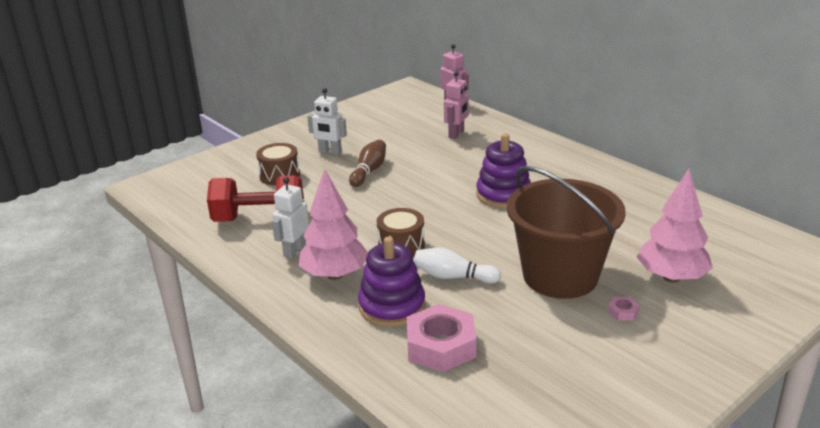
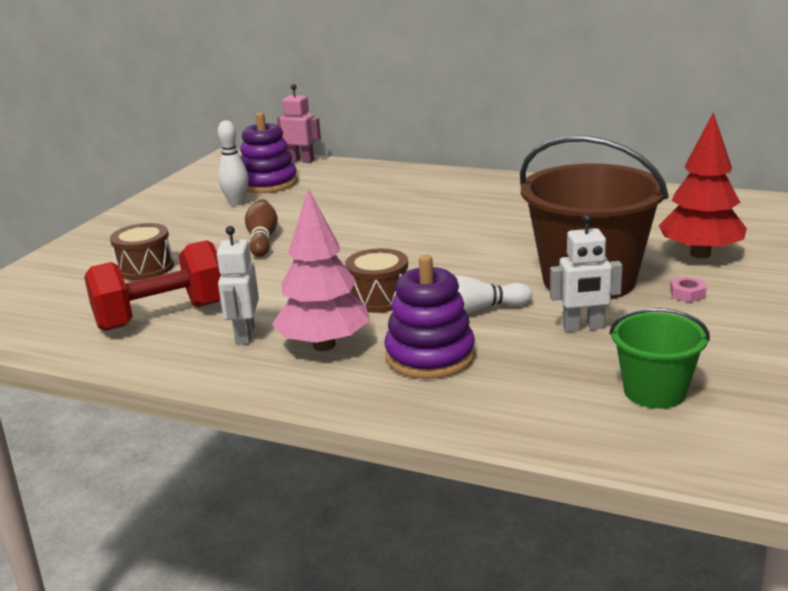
camera: 25 degrees left, 5 degrees down
(330, 152) = (191, 232): white robot -> white robot (583, 327)
(378, 133) = (236, 203): none -> white bowling pin
(441, 346) = (529, 377): pink nut -> none
(456, 134) = (334, 186): pink robot -> none
(503, 195) = (448, 226): purple stacking toy -> purple stacking toy (268, 183)
(514, 389) = (654, 391): none -> green bucket
(671, 277) = (700, 254): pink tree -> red tree

